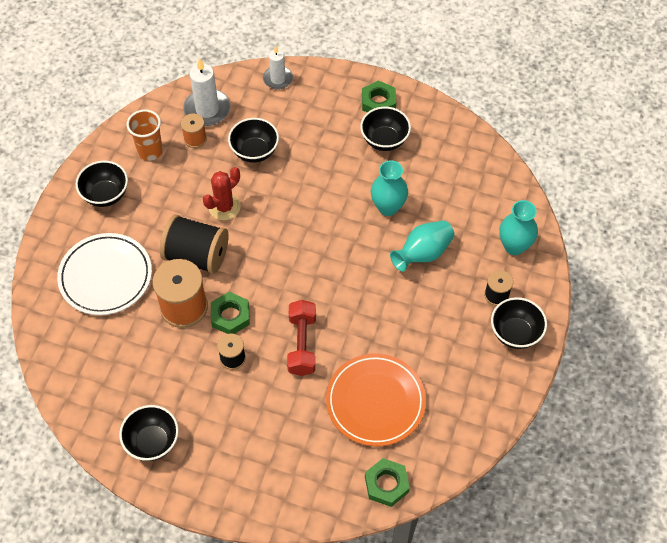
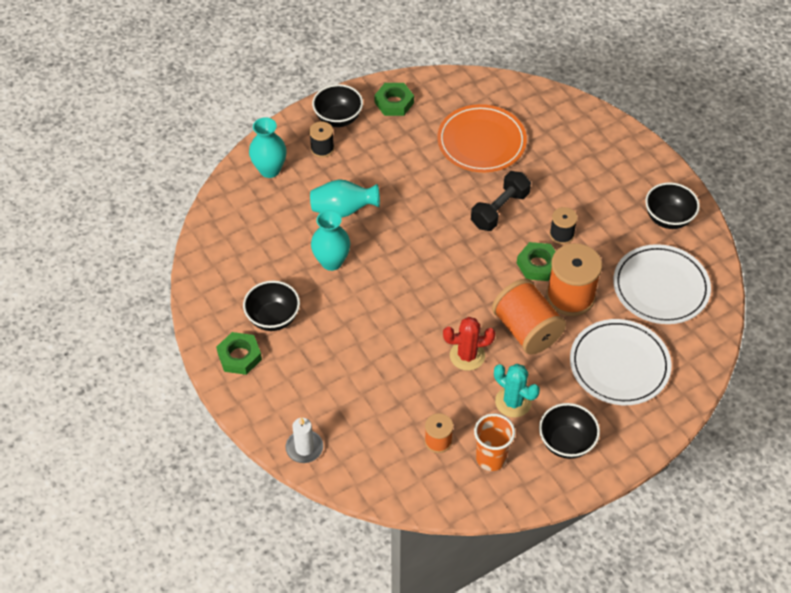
camera: 140 degrees left, 5 degrees down
(115, 366) = (660, 287): none -> white plate
(164, 197) = (513, 402): none -> turquoise cactus
(197, 256) = (526, 330): black spool -> orange spool
(207, 109) = (400, 464): white candle -> none
(254, 151) = (395, 388): black bowl -> none
(302, 344) = (499, 210): red dumbbell -> black dumbbell
(386, 484) = (521, 95): green nut -> green nut (394, 103)

